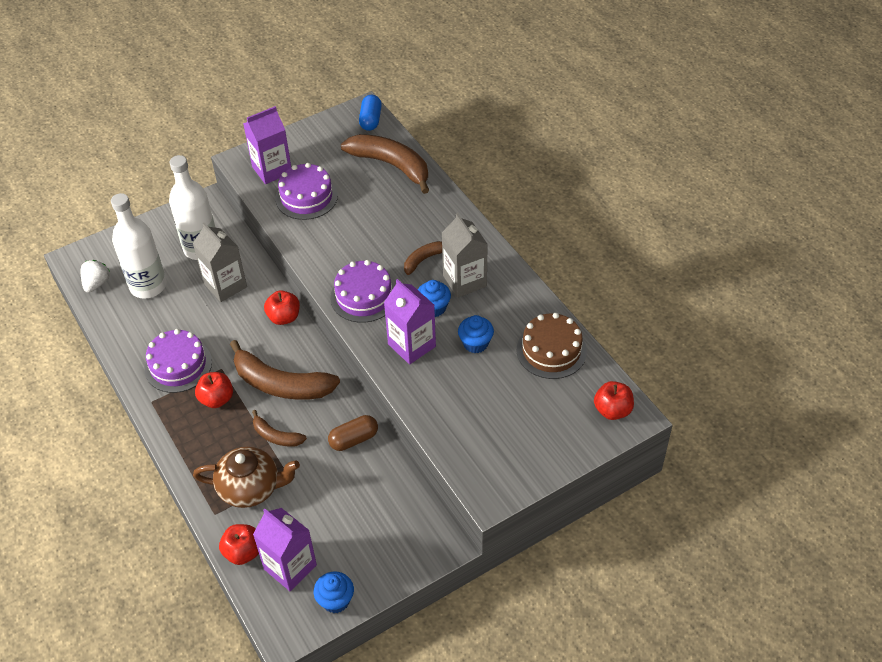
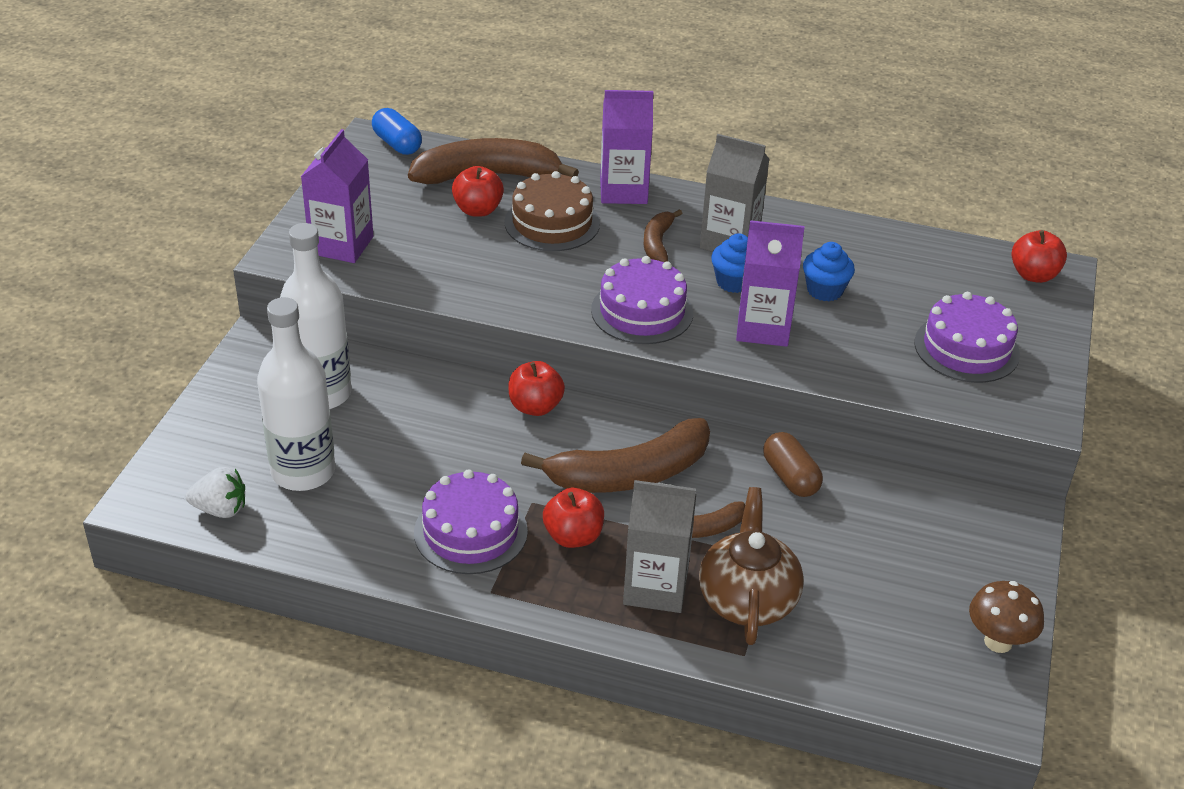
camera: 45 degrees left, 10 degrees down
(97, 283) = (220, 509): white strawberry -> white strawberry turned 120 degrees clockwise
(225, 285) = (411, 415): grey carton -> grey carton (655, 587)
(243, 552) = (834, 669): red apple -> red apple (478, 210)
(250, 488) = (747, 599): brown teapot -> brown teapot turned 45 degrees counterclockwise
(290, 567) = (906, 645): purple carton -> purple carton (623, 191)
(306, 197) = (428, 251): purple cake -> purple cake (966, 348)
(335, 600) = (998, 642): blue cupcake -> brown mushroom
(354, 439) = (790, 477): brown capsule -> brown capsule turned 45 degrees counterclockwise
(551, 350) = (905, 256): brown cake -> brown cake (552, 223)

